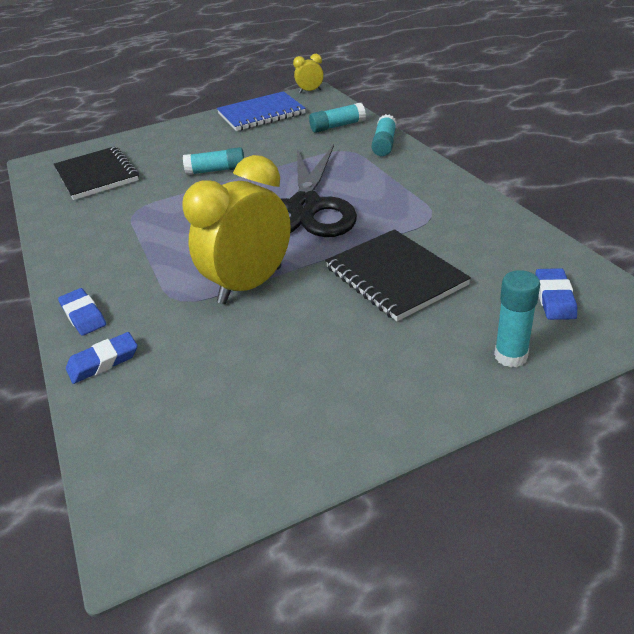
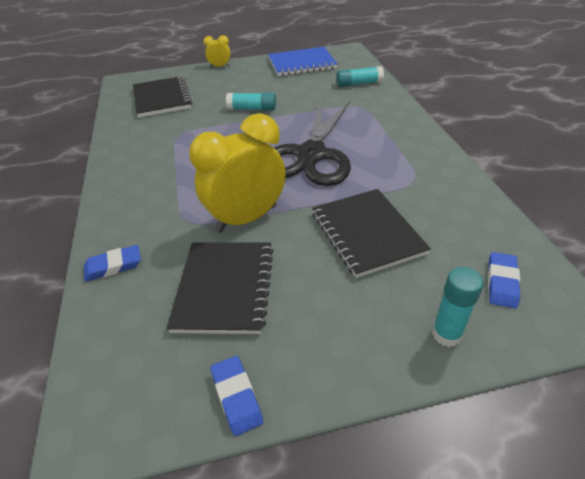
camera: 10 degrees right, 5 degrees up
(83, 315) = (112, 221): blue eraser -> blue eraser (237, 397)
(249, 359) = (225, 288): none -> black notebook
(310, 91) = (346, 49): yellow clock -> yellow clock (220, 66)
(384, 144) = (393, 106): turquoise glue stick -> none

